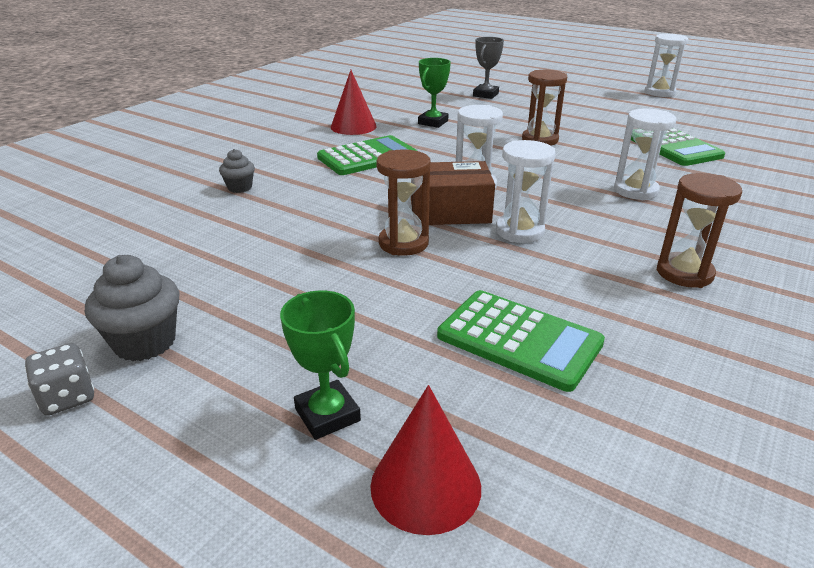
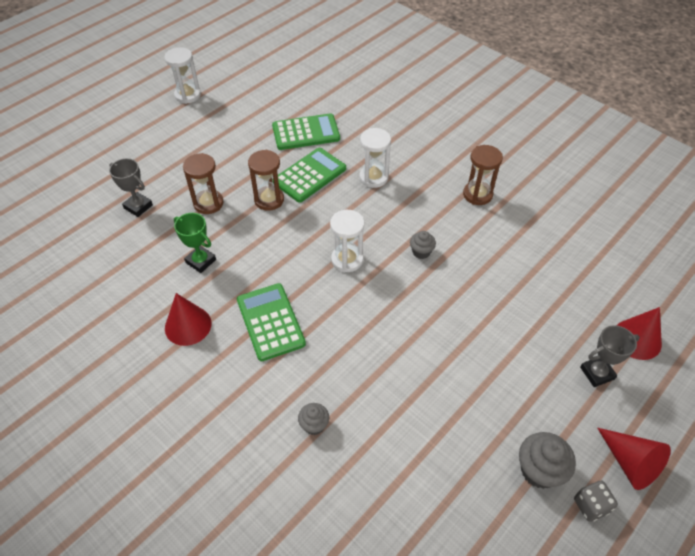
camera: 80 degrees left, 20 degrees up
(129, 454) = (630, 463): none -> red cone
(327, 414) = (597, 373): green trophy -> grey trophy
(403, 243) = (429, 317): brown hourglass -> brown hourglass (208, 203)
(450, 211) = (386, 283): brown box -> none
(519, 231) = (421, 252): white hourglass -> grey cupcake
(519, 339) = (536, 282): green calculator -> green calculator (309, 175)

